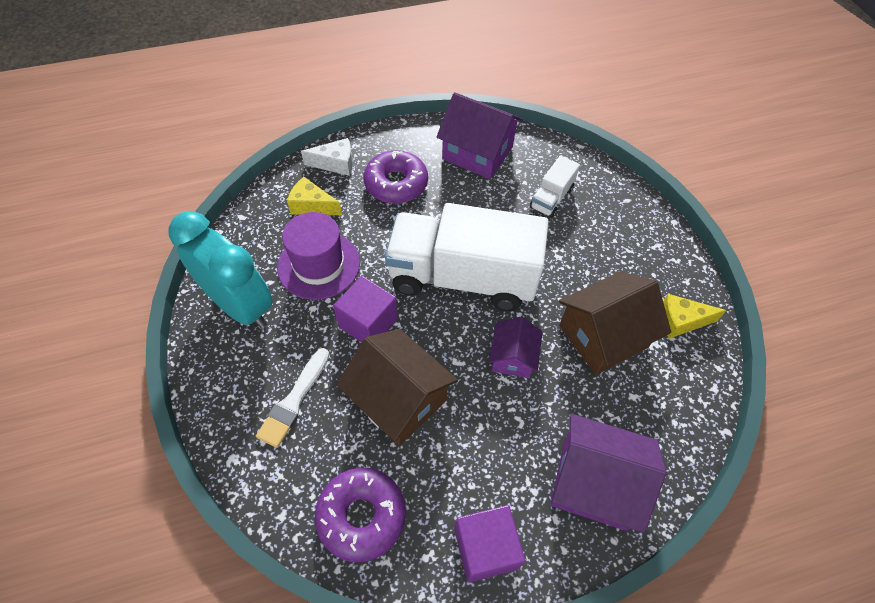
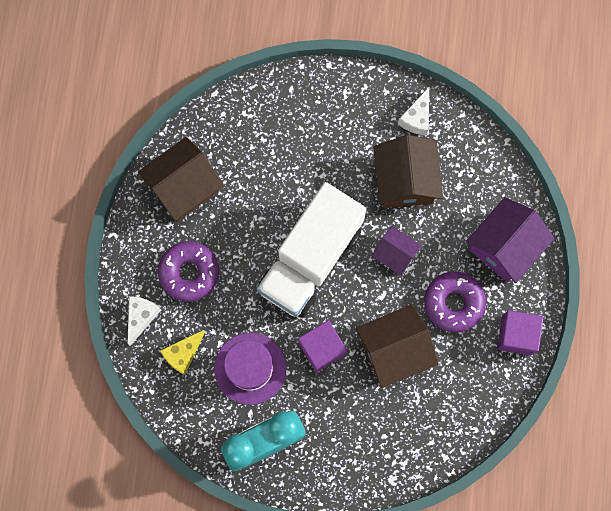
camera: 65 degrees left, 20 degrees up
(294, 401) = (365, 424): white brush -> none
(361, 516) = (466, 405): purple donut -> purple donut (453, 303)
(477, 153) = (184, 186): purple house -> brown house
(551, 198) = (262, 149): white truck -> none
(680, 321) = (416, 118): yellow cheese -> white cheese

